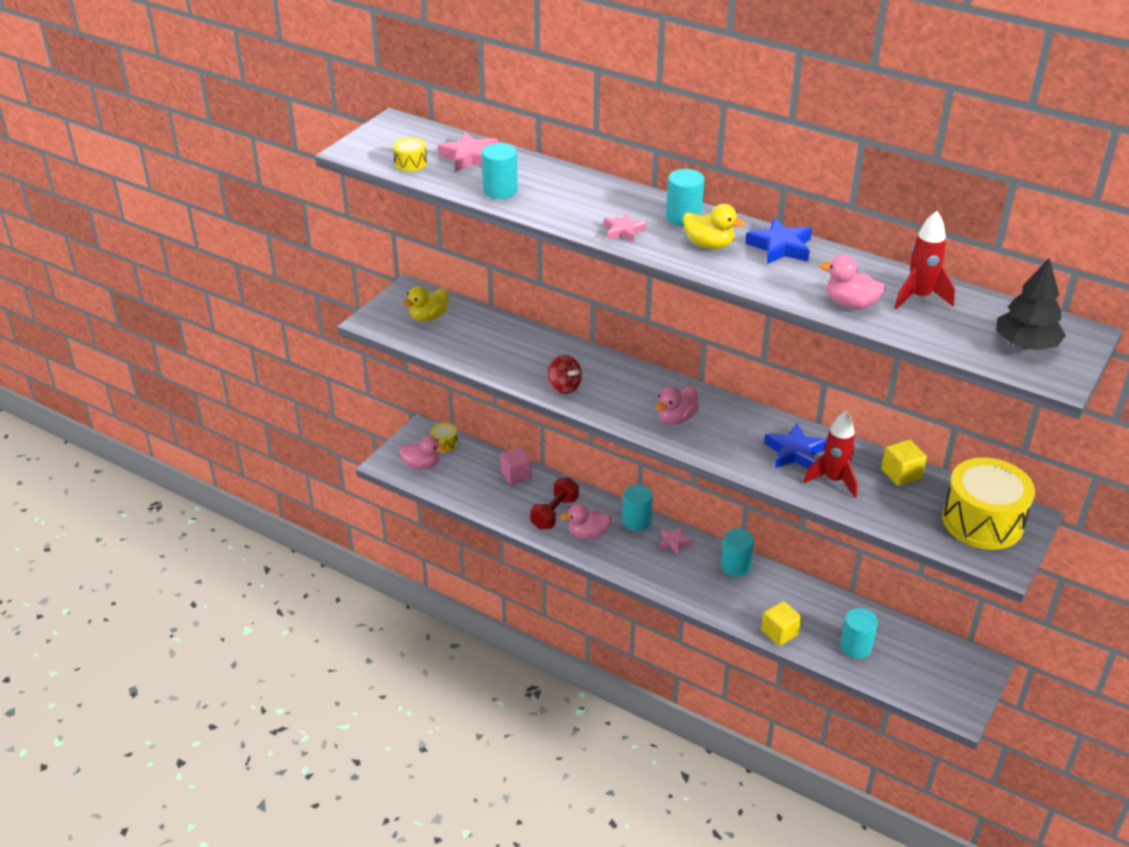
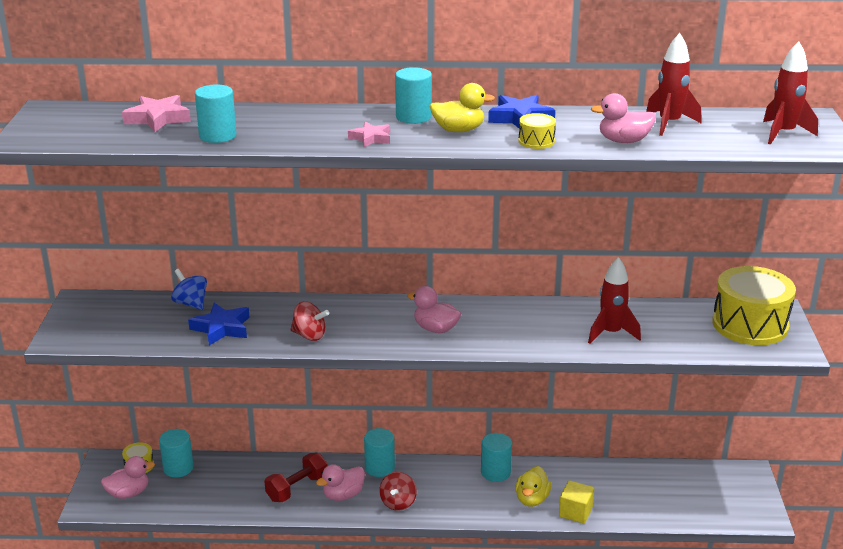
camera: 30 degrees left, 10 degrees down
(410, 163) = (100, 135): yellow drum -> yellow drum (536, 141)
(428, 317) = (120, 318): yellow duck -> yellow duck (532, 499)
(492, 322) = (191, 304): none -> blue spinning top
(516, 475) = (234, 468): pink cube -> none
(554, 513) = (297, 488): red dumbbell -> red dumbbell turned 45 degrees clockwise
(629, 560) = (398, 503): none -> red spinning top
(674, 542) = (427, 473): pink star -> none
(676, 418) = (435, 329): pink duck -> pink duck turned 105 degrees clockwise
(795, 452) = (560, 323): blue star -> blue star (221, 328)
(855, 647) = (644, 499): turquoise cylinder -> turquoise cylinder (178, 468)
(901, 474) = (657, 311): yellow cube -> none
(1026, 345) = (783, 133): black tree -> red rocket

